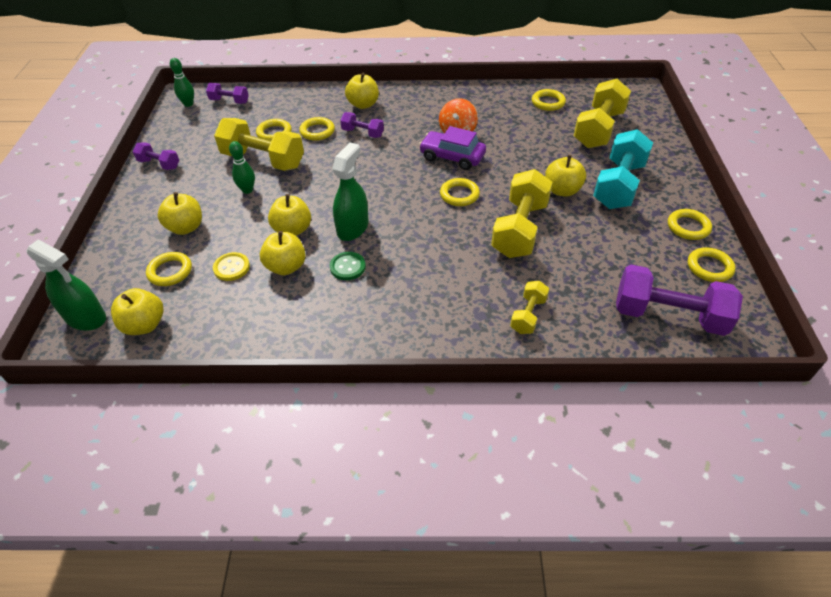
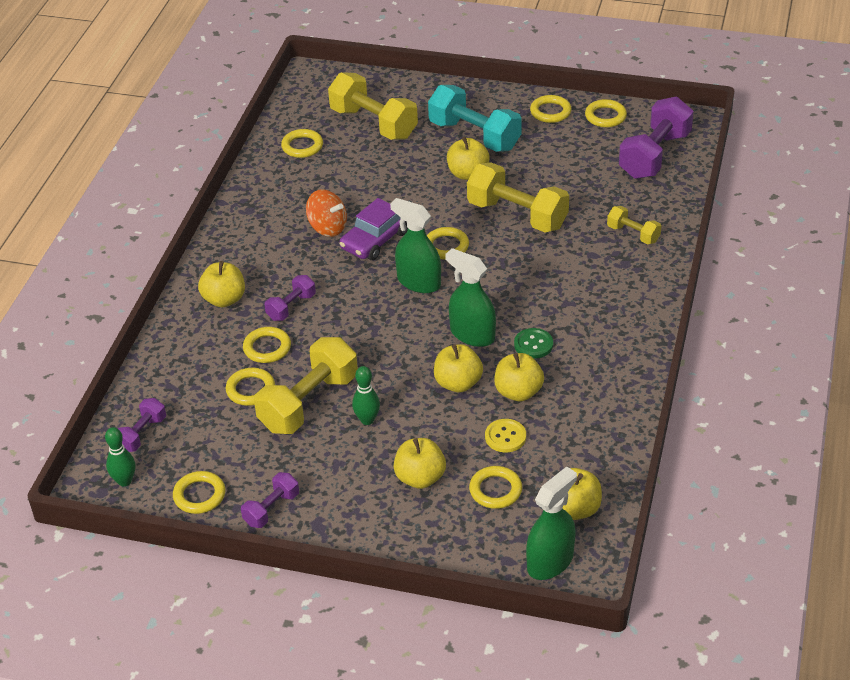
camera: 75 degrees left, 5 degrees down
(174, 133) = (199, 495): none -> yellow ring
(409, 188) = (418, 282): none -> green spray bottle

